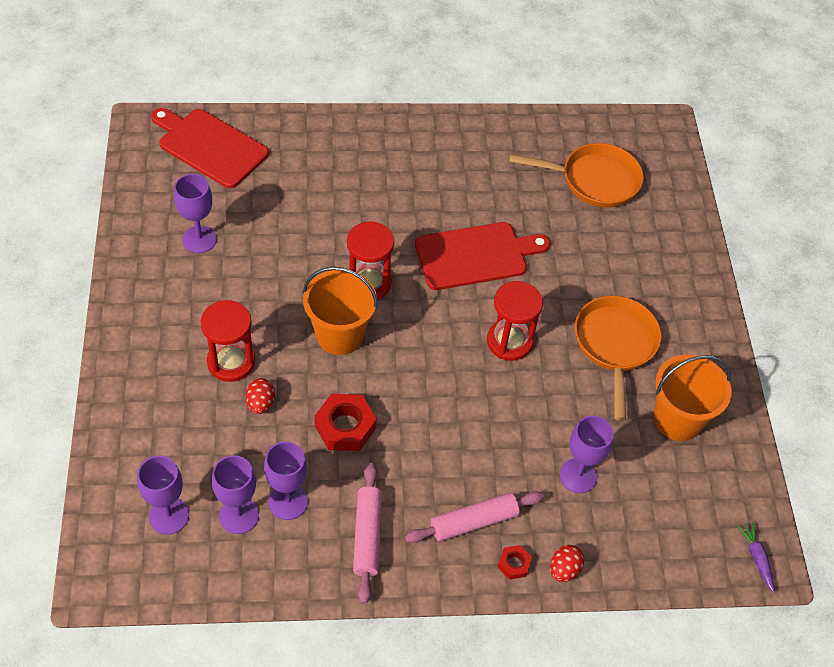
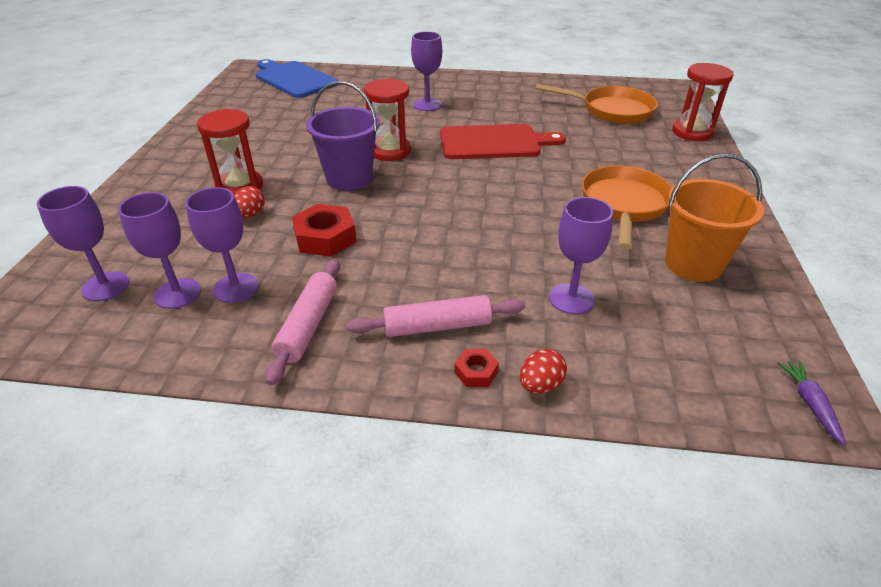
camera: 15 degrees right, 15 degrees down
(199, 239) = (256, 120): purple goblet -> purple goblet (427, 105)
(209, 146) = (294, 79): red cutting board -> blue cutting board
(339, 335) = (349, 178): orange bucket -> purple bucket
(509, 341) = (513, 194): red hourglass -> red hourglass (692, 132)

